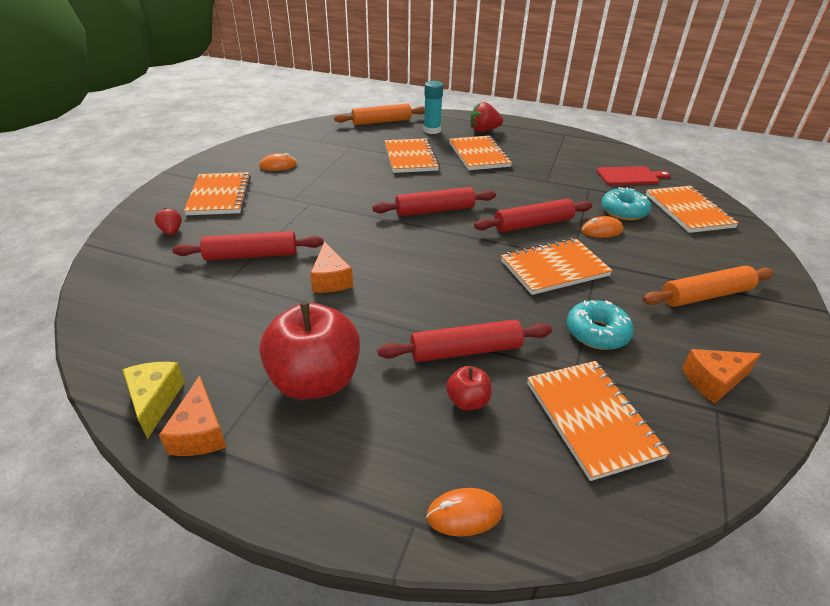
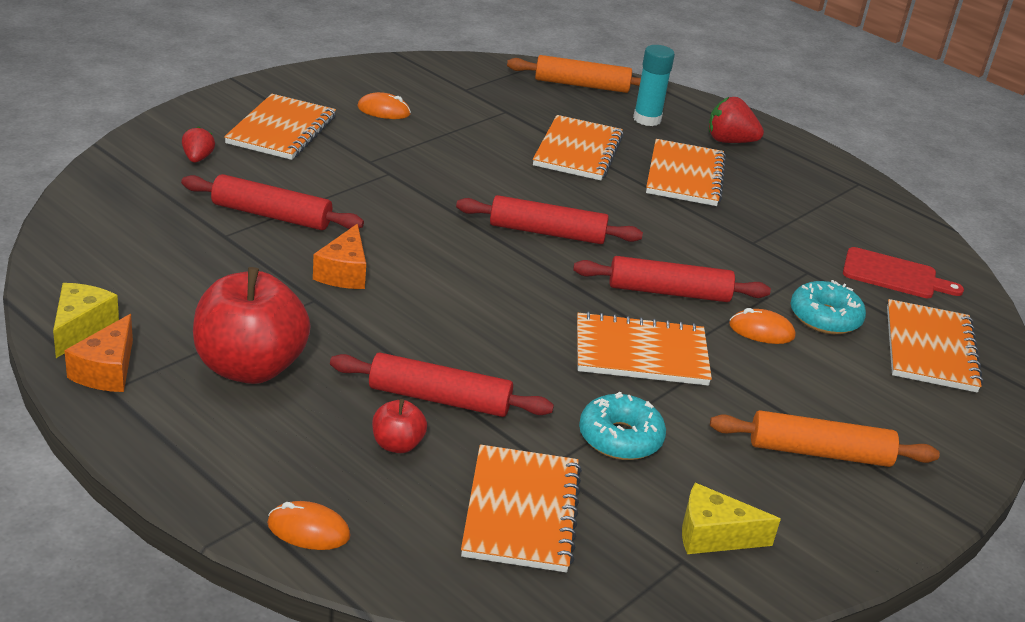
camera: 20 degrees right, 5 degrees down
(713, 381) = (713, 535): orange cheese -> yellow cheese

